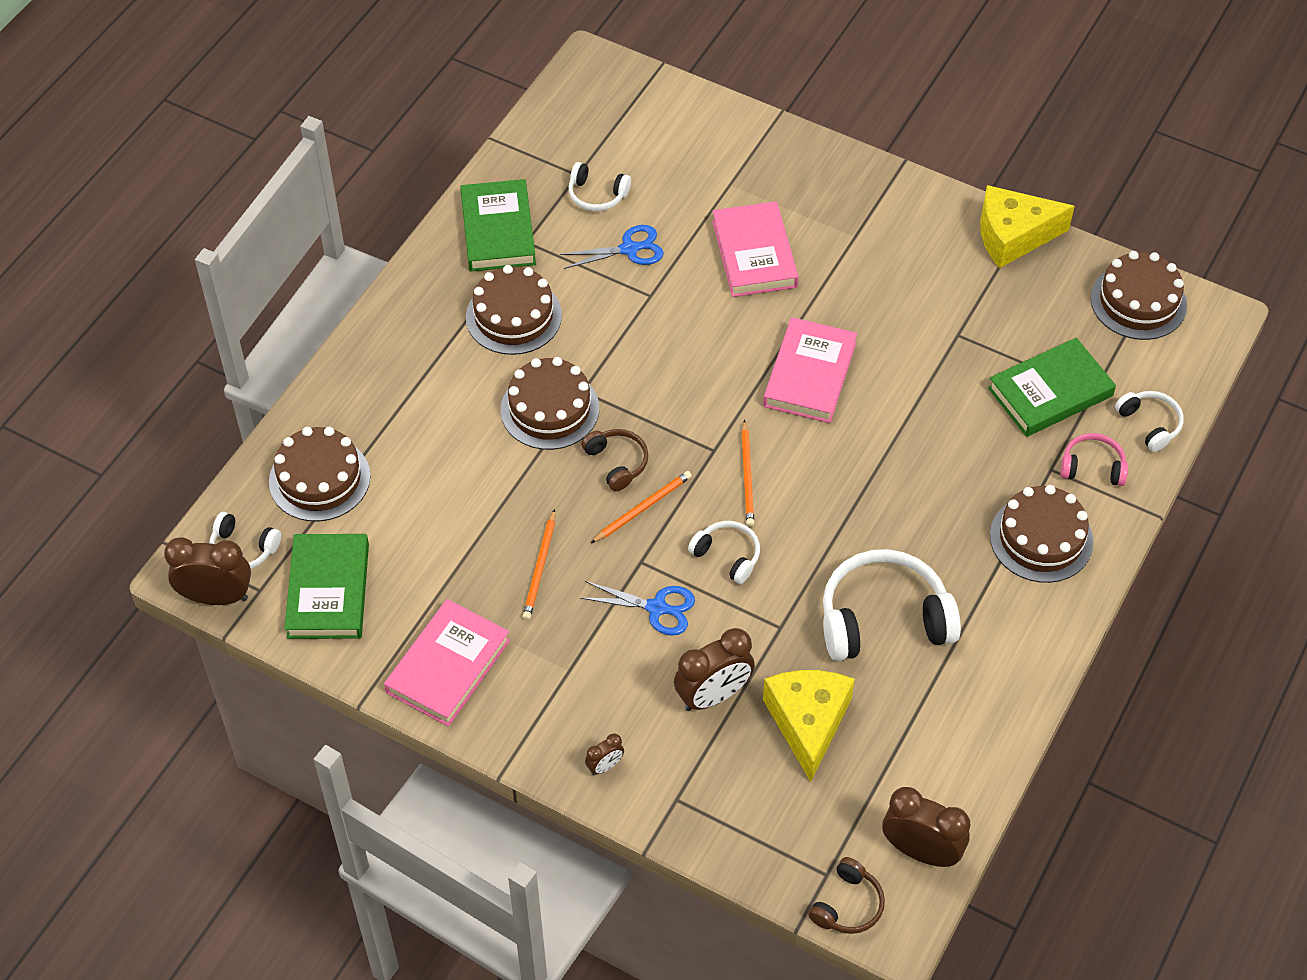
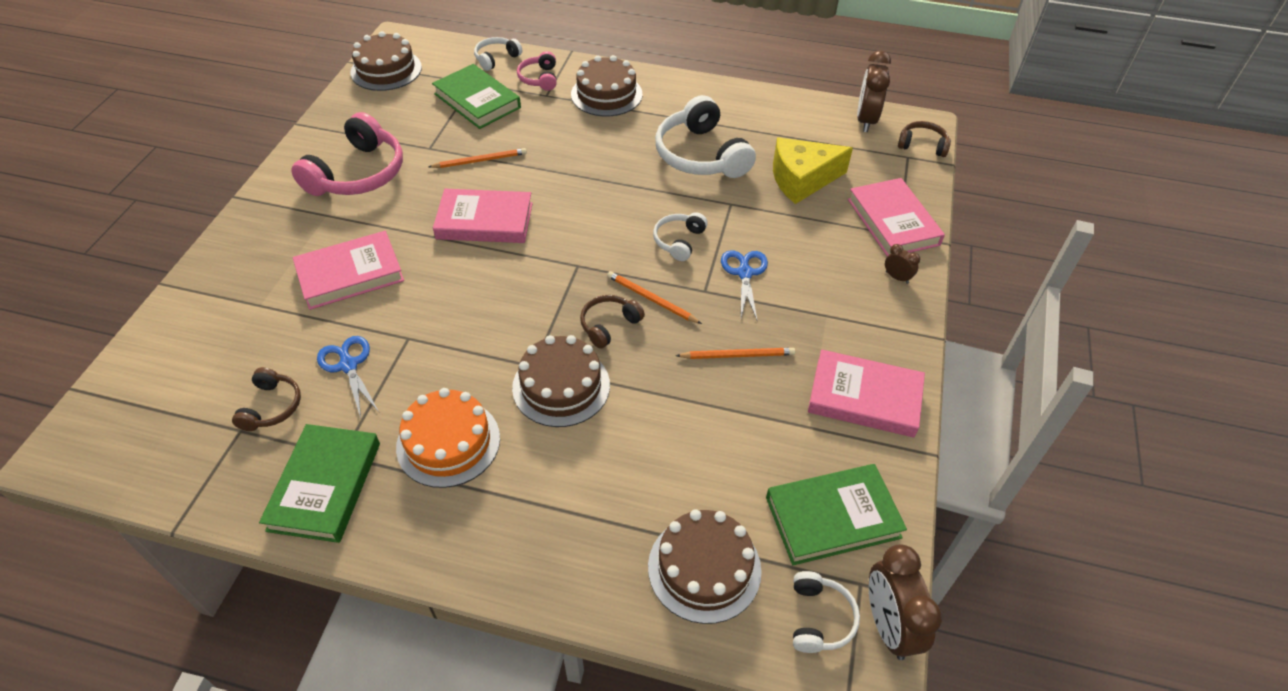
camera: 105 degrees left, 5 degrees down
(498, 230) = (325, 486): green book -> green book turned 60 degrees counterclockwise
(513, 316) = (448, 442): brown cake -> orange cake
(597, 195) = (272, 407): white headphones -> brown headphones
(701, 801) = (893, 222): none -> pink book
(713, 696) = (806, 229): brown clock -> none
(747, 476) = (598, 241): orange pencil -> orange pencil (480, 160)
(921, 266) = (358, 174): none -> pink headphones
(1013, 236) = (323, 130): yellow cheese -> none

